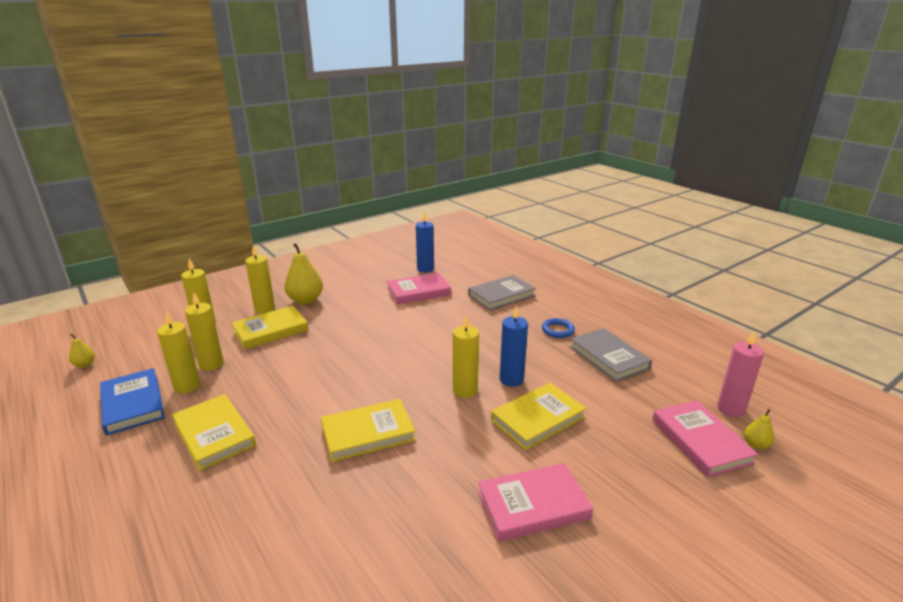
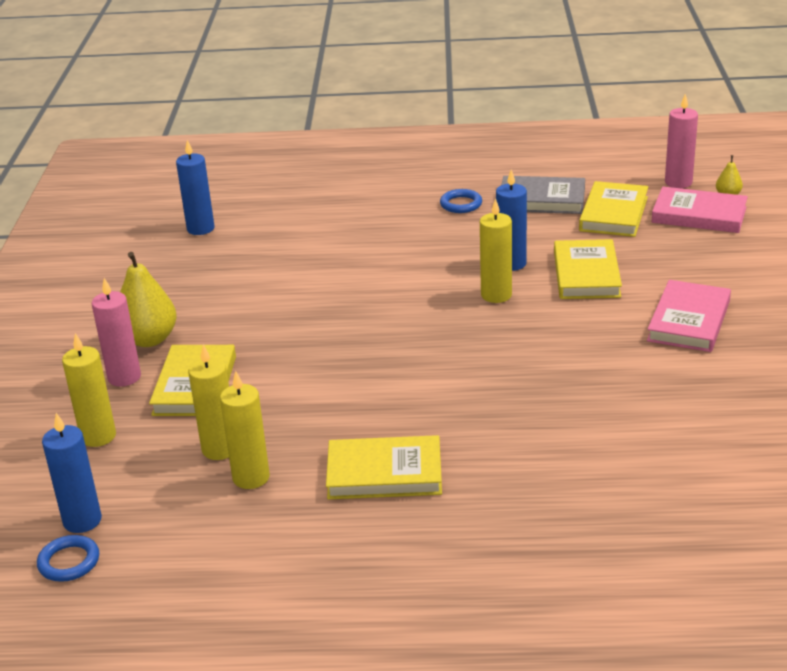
camera: 50 degrees left, 5 degrees up
(85, 364) = (69, 562): yellow pear -> blue ring
(124, 352) = (82, 520): none -> blue candle
(133, 404) = (240, 527): blue book -> none
(264, 309) = (124, 377): yellow candle -> pink candle
(368, 433) = (499, 373): yellow book -> yellow book (613, 214)
(418, 292) = (253, 253): pink book -> none
(501, 295) = (344, 206): grey book -> none

